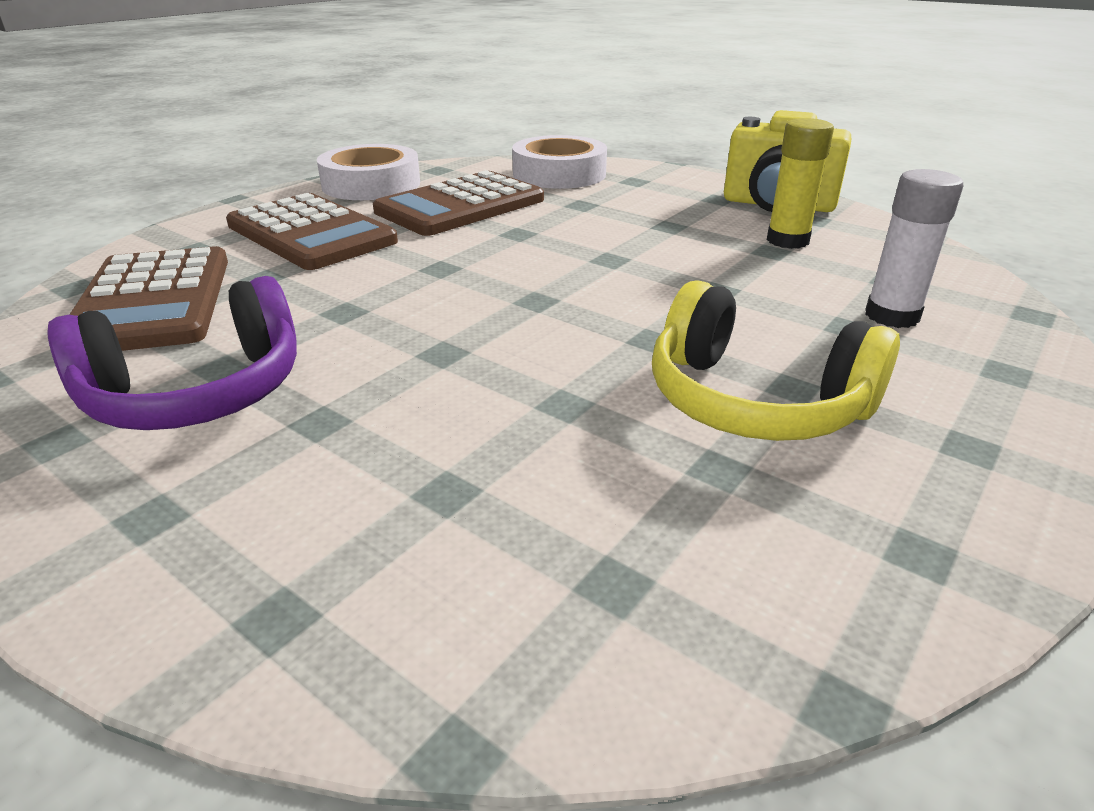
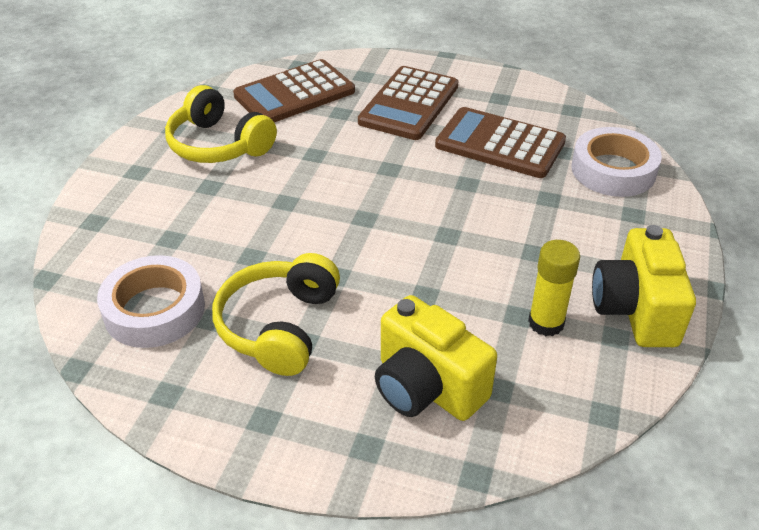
camera: 70 degrees right, 10 degrees up
(197, 393) = (218, 145): purple headphones -> yellow headphones
(371, 184) = (512, 93): white tape -> white tape (154, 310)
(892, 316) = (426, 387): white glue stick -> yellow camera

